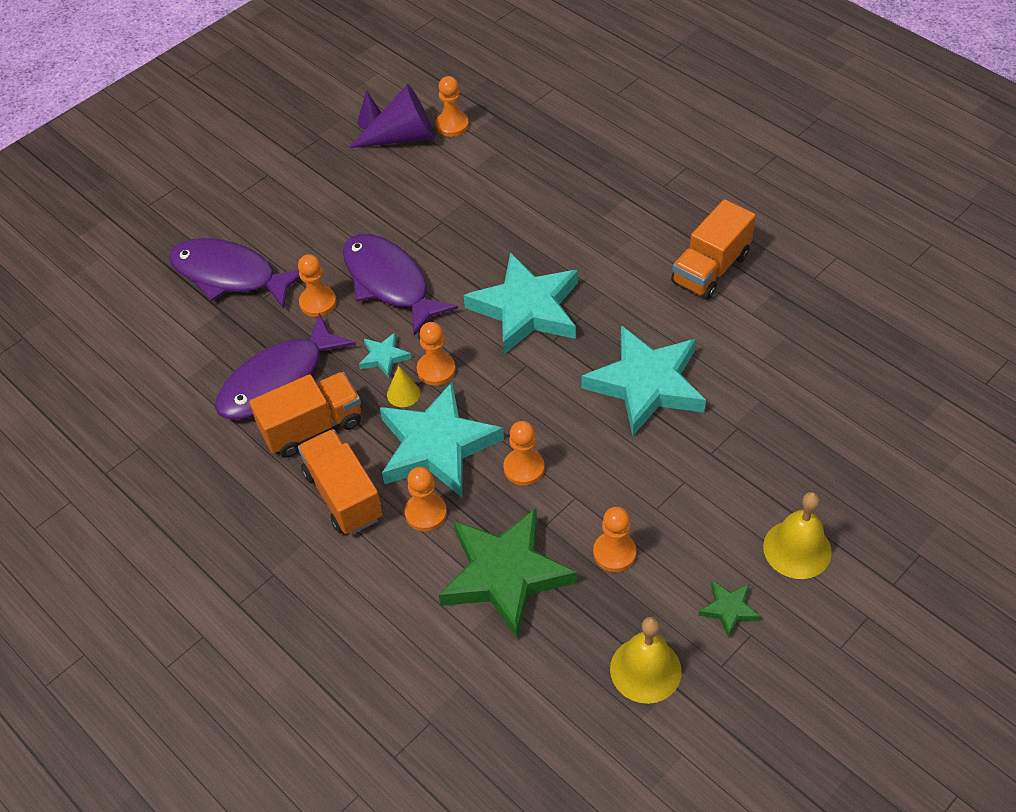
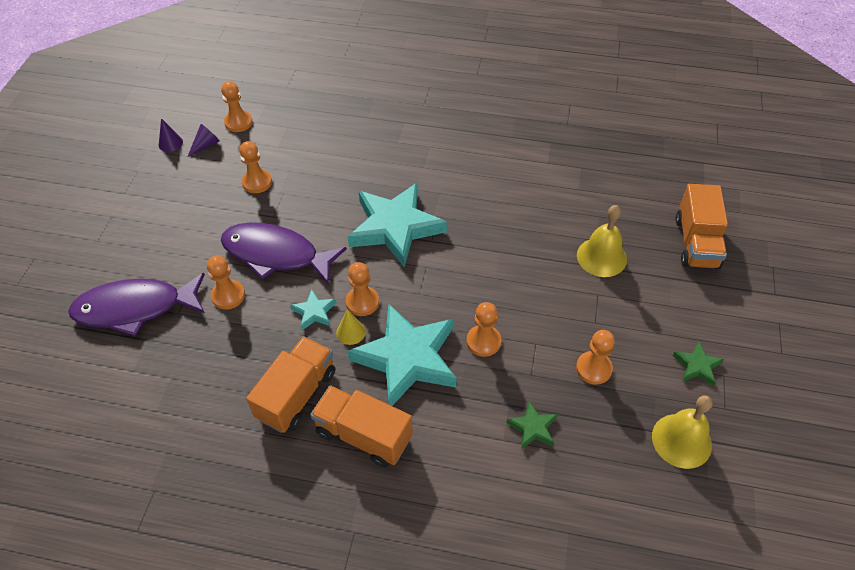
camera: 35 degrees left, 0 degrees up
(278, 380) = (240, 372): purple fish -> none
(403, 137) = (206, 145): purple cone -> purple cone, size x0.48
(426, 513) = (438, 414): orange pawn -> orange pawn (257, 182)
(505, 575) = (533, 427): green star -> green star, size x0.43
(646, 384) = (519, 240): turquoise star -> none
(710, 269) = (499, 145): orange truck -> orange truck (696, 243)
(797, 549) = (703, 302): yellow bell -> yellow bell (601, 257)

